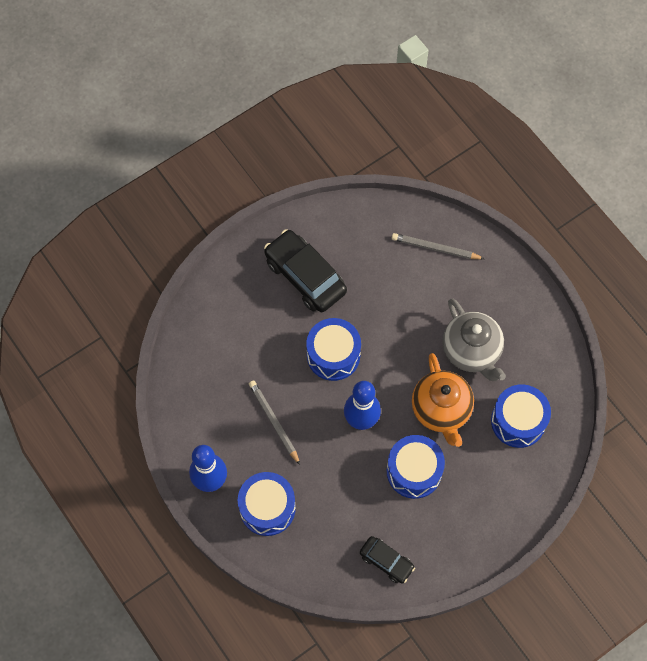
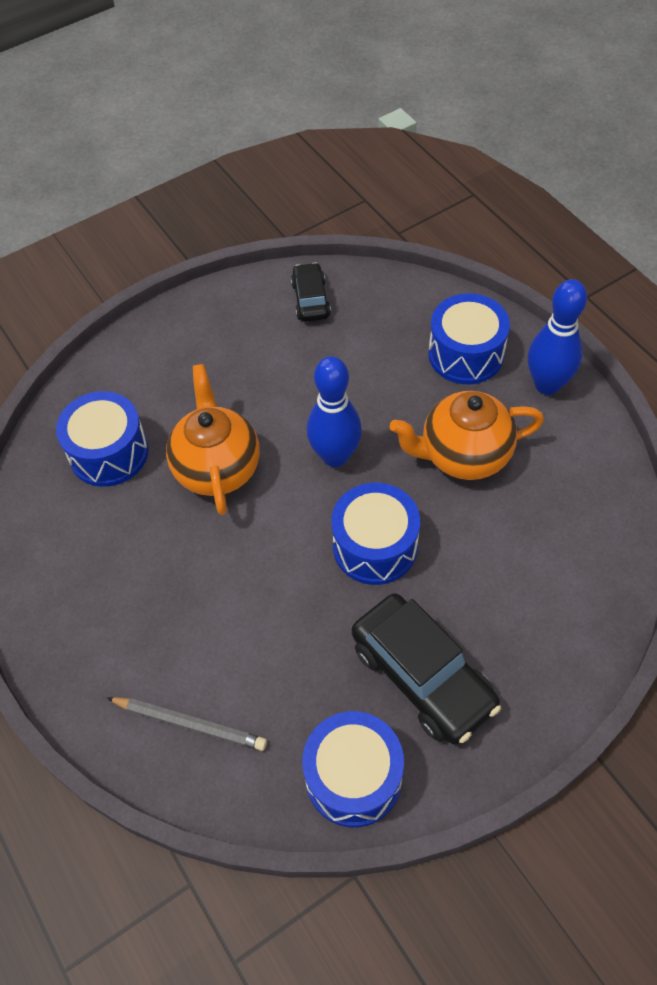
camera: 175 degrees left, 10 degrees down
(274, 422) = (463, 455): grey pencil -> orange teapot
(386, 561) = (310, 300): black car -> black car turned 45 degrees clockwise
(414, 471) = (265, 394): blue drum -> blue drum (353, 777)
(471, 351) = (157, 549): grey teapot -> none

